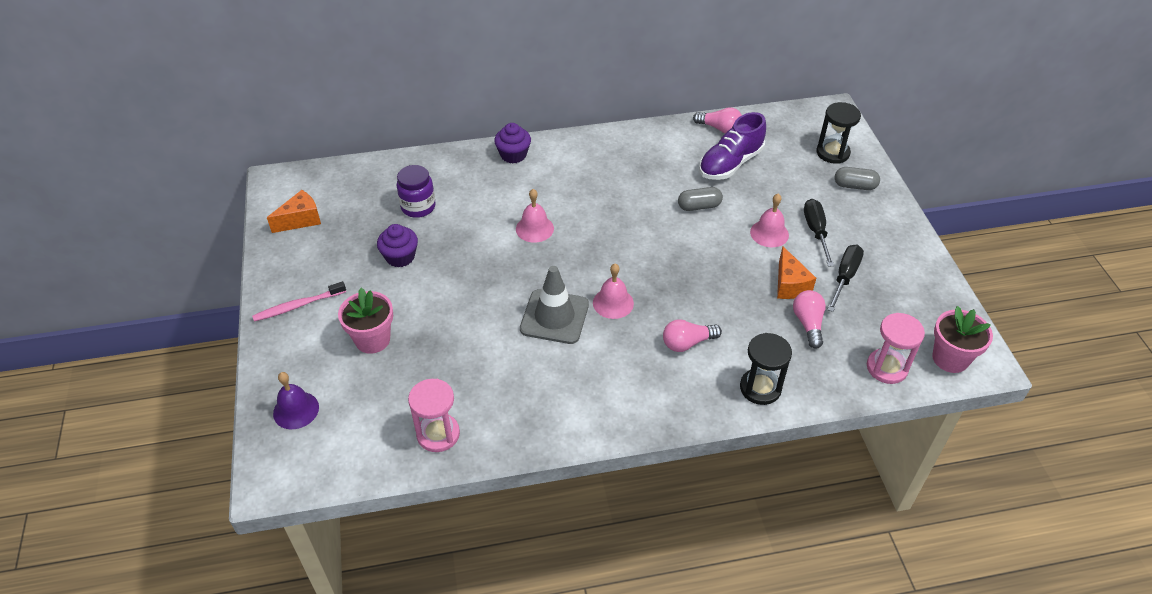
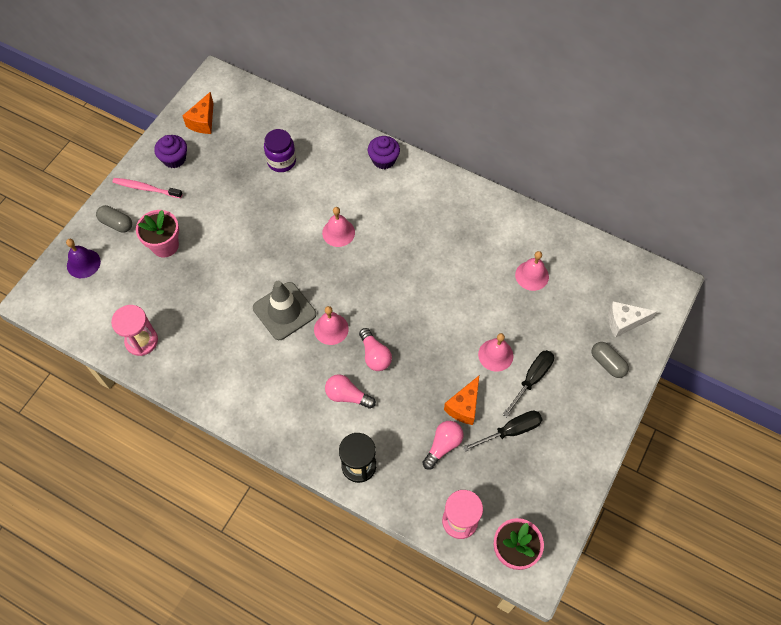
camera: 40 degrees right, 15 degrees up
(301, 220) = (203, 121): orange cheese -> orange cheese turned 105 degrees clockwise
(400, 257) = (235, 194): purple cupcake -> purple cupcake (174, 159)
(699, 206) = (469, 295): grey capsule -> grey capsule (116, 223)
(719, 129) = (558, 239): pink light bulb -> pink light bulb (375, 355)
(730, 163) = (532, 275): purple shoe -> pink bell
(832, 153) = (624, 322): black hourglass -> white cheese

